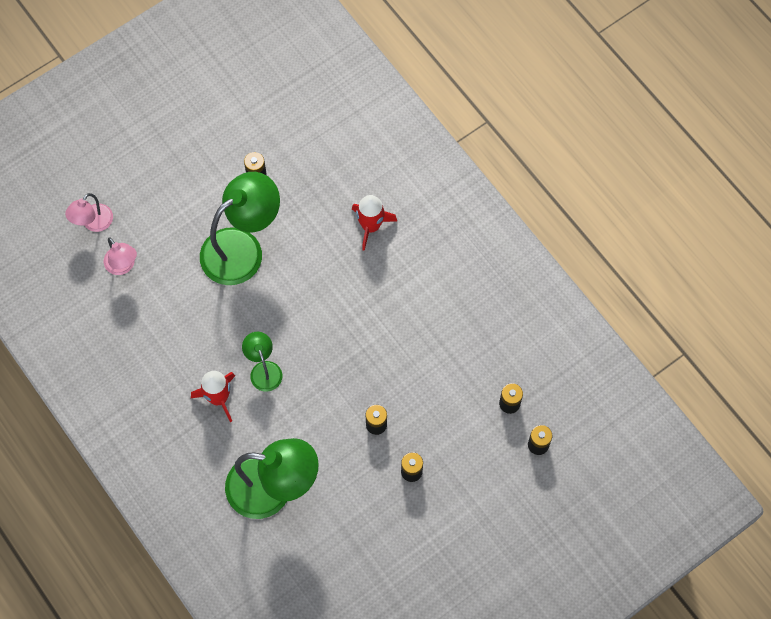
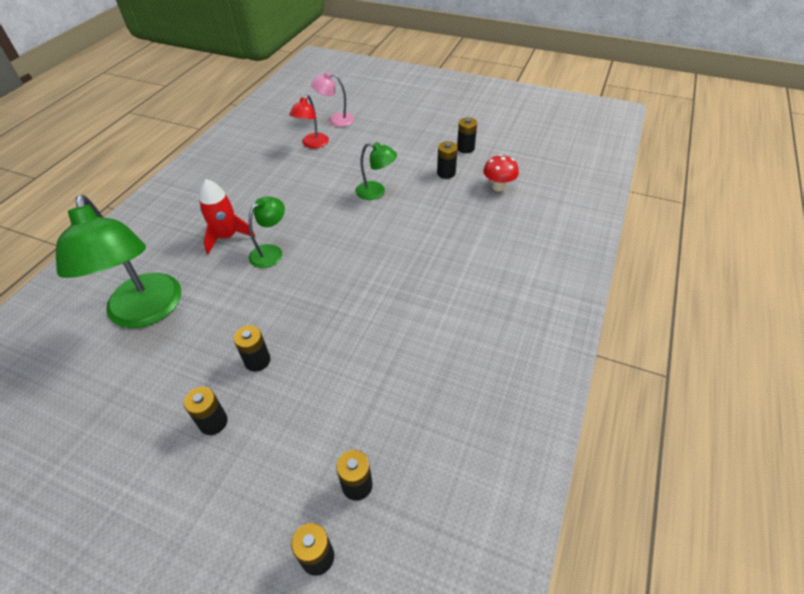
camera: 60 degrees right, 20 degrees down
(123, 266) = (312, 144): pink lamp -> red lamp
(231, 135) = (465, 148): none -> black battery
(242, 248) = (376, 192): green lamp -> green lamp, size x0.50
(305, 146) = (498, 187): none -> red mushroom
(371, 226) = (467, 257): red rocket -> none

